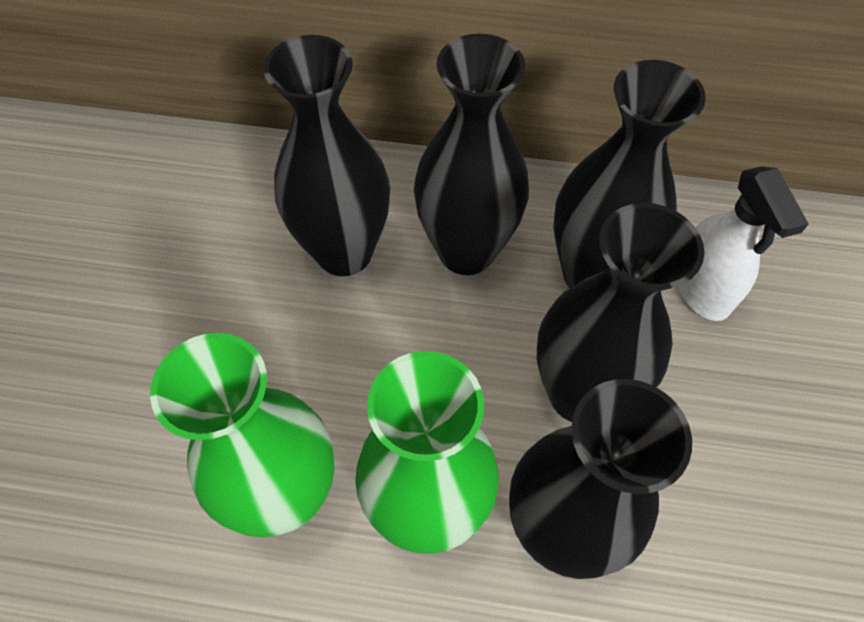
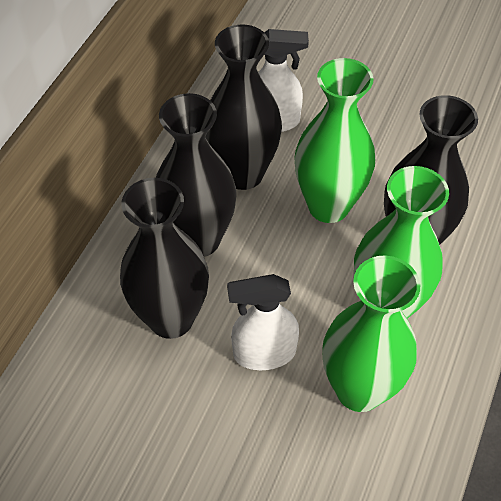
camera: 75 degrees left, 5 degrees down
(318, 364) = (264, 353): none -> white spray bottle
(579, 394) = (328, 206): black vase -> green vase

